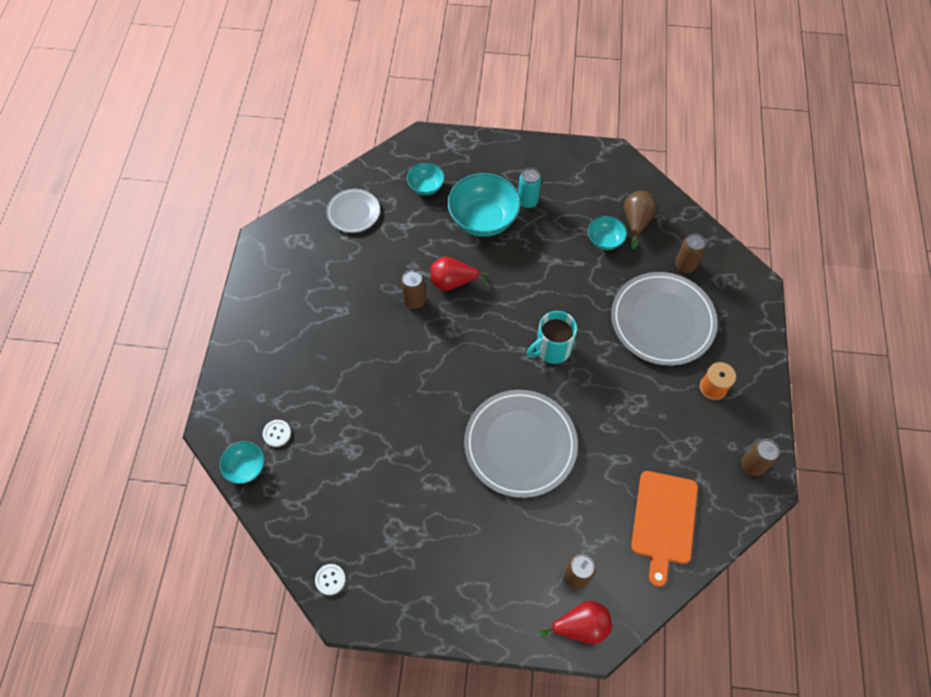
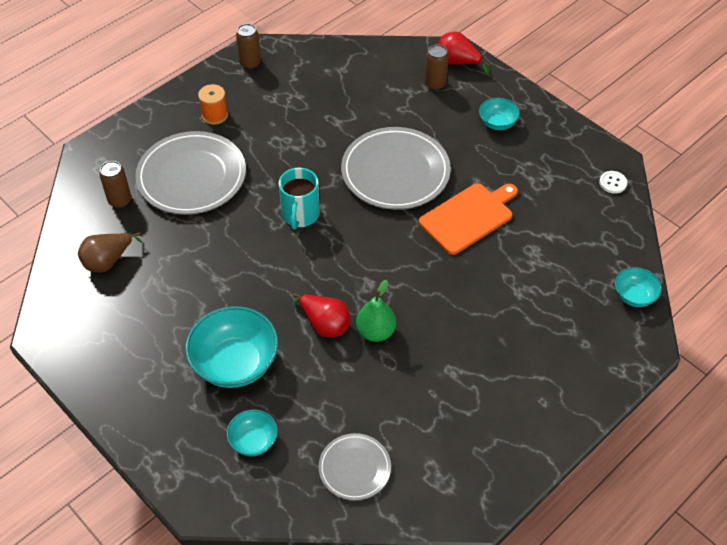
camera: 140 degrees left, 10 degrees down
(277, 433) = (589, 304): white button -> none
(414, 301) = (376, 332): brown can -> green pear
(527, 201) = (175, 350): turquoise can -> none
(552, 349) = (300, 215): turquoise mug -> turquoise mug turned 90 degrees clockwise
(605, 240) = (154, 265): turquoise bowl -> turquoise bowl (497, 123)
(664, 521) = (344, 74): orange cutting board -> orange cutting board (468, 217)

